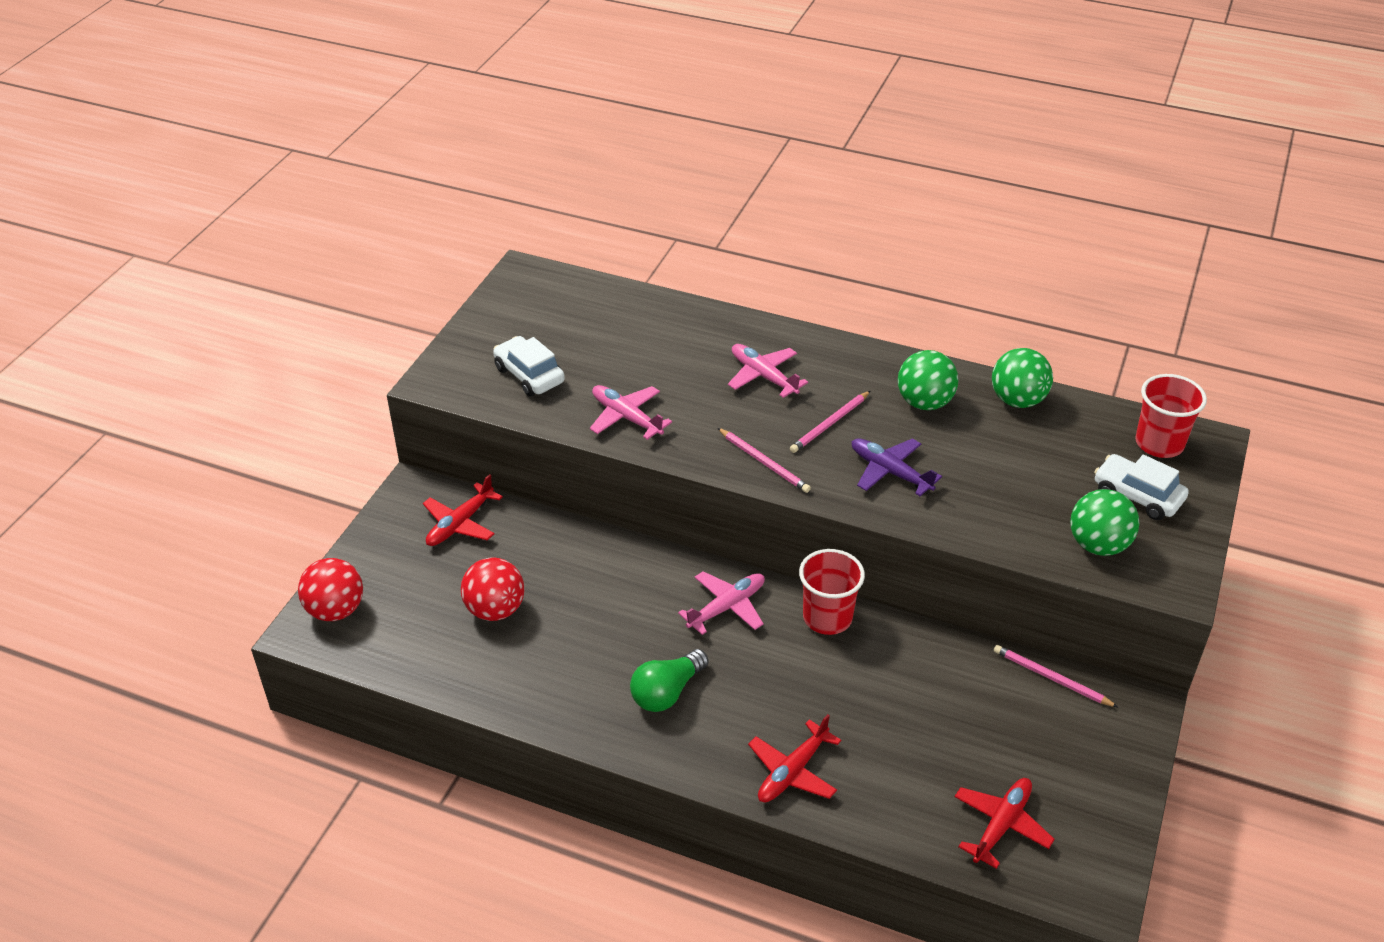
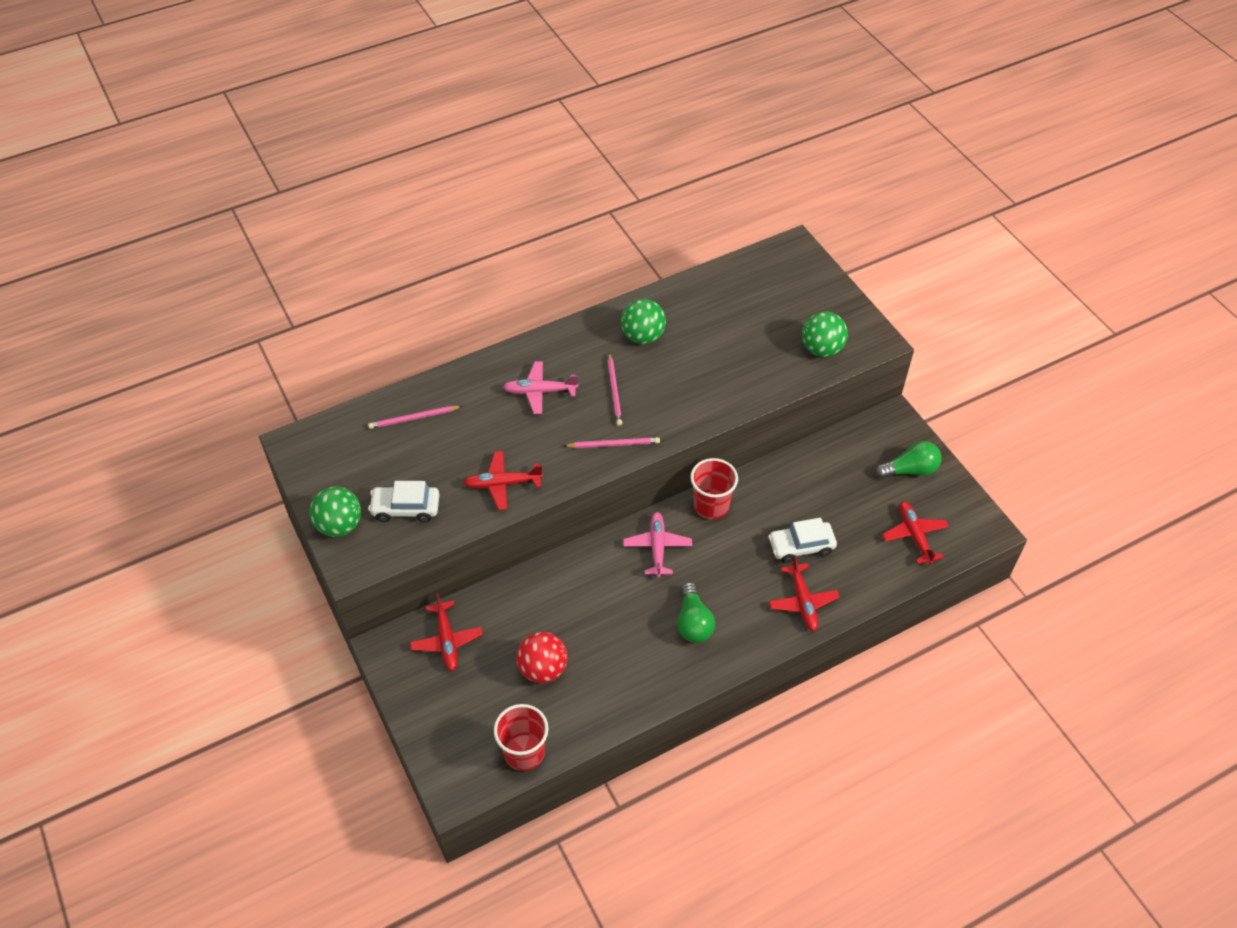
camera: 50 degrees left, 10 degrees up
(335, 610) = (453, 761): red ball -> none
(627, 417) = (503, 484): pink plane -> red plane
(890, 472) = (681, 393): purple plane -> none
(1017, 400) = (684, 296): green ball -> green ball (339, 525)
(1051, 678) = (843, 440): pink pencil -> pink pencil (413, 418)
(1088, 765) = (910, 470): none -> green light bulb
(1137, 496) = (803, 305): white car -> white car (801, 546)
(1159, 443) = (776, 266): red cup -> red cup (524, 752)

